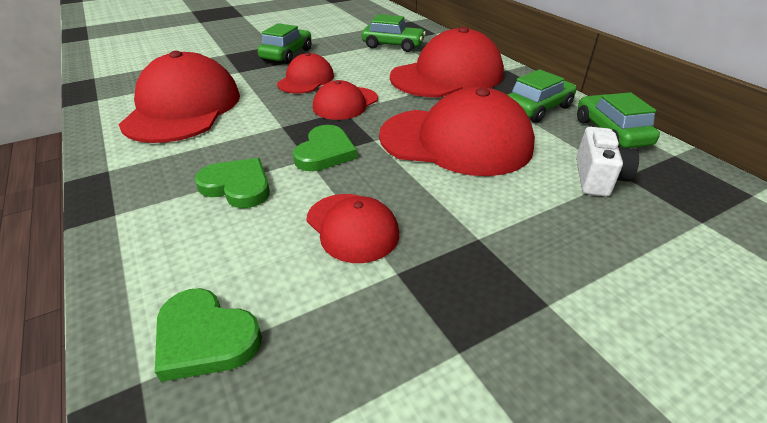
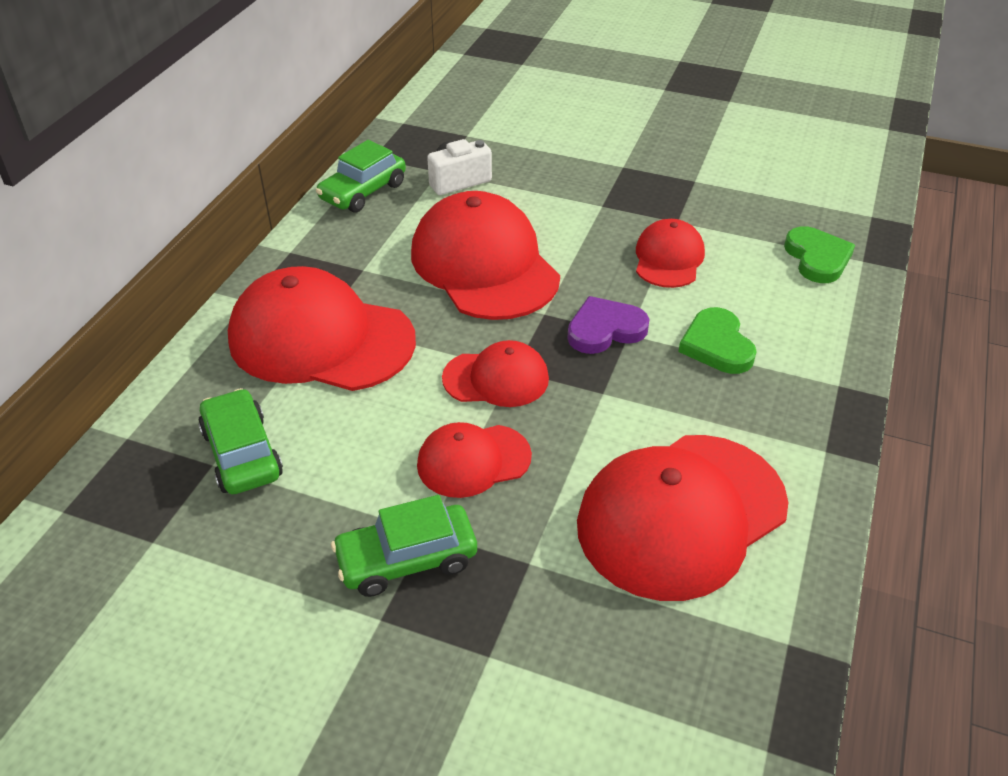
camera: 130 degrees left, 5 degrees up
(325, 152) = (605, 329): green heart -> purple heart
(537, 108) = (352, 243): green car -> none

